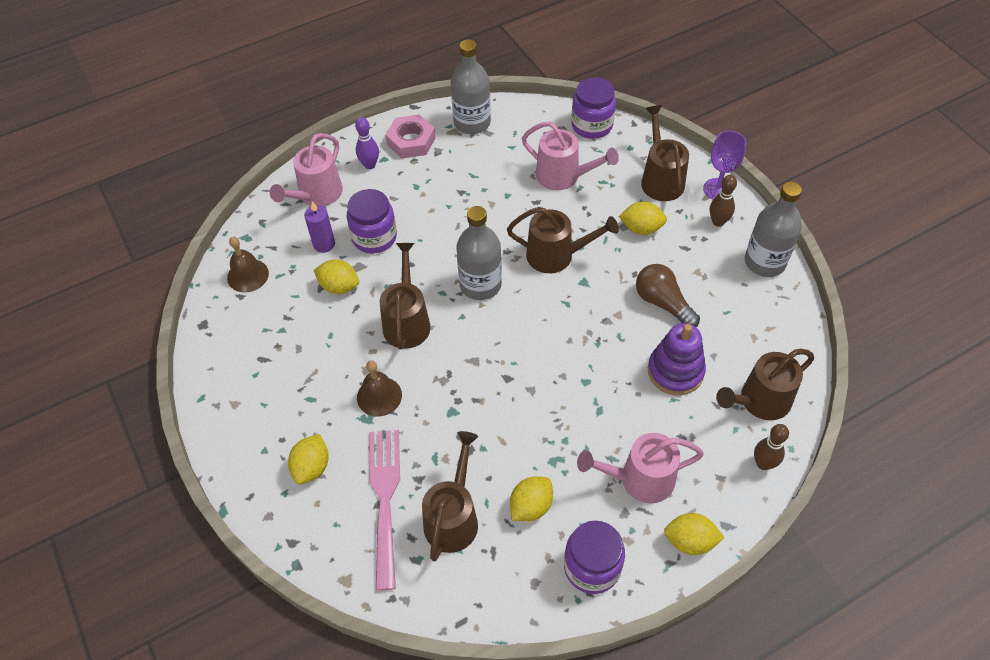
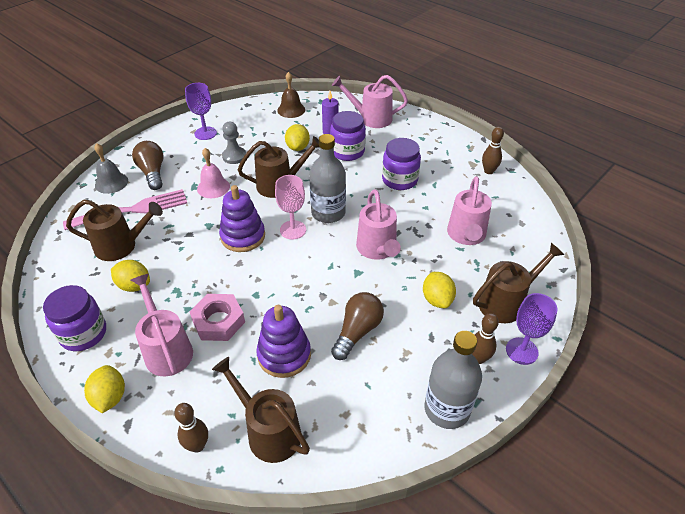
camera: 70 degrees right, 10 degrees down
(249, 388) = (205, 133): none -> purple goblet
(310, 524) = (111, 183): none -> grey bell
(312, 467) = (152, 173): yellow lemon -> brown light bulb
(323, 361) = (234, 156): none -> grey pawn
(369, 165) = (412, 133): purple bowling pin -> none
(379, 396) = (213, 187): brown bell -> pink bell
(411, 141) = (448, 146): pink nut -> pink nut (218, 321)
(472, 123) = (488, 171): grey bottle -> brown bowling pin
(487, 378) = (243, 236): none -> purple stacking toy
(495, 325) = (293, 230): none -> pink goblet
(557, 255) = (377, 250): brown watering can -> pink watering can
(592, 125) = (539, 241): purple jar -> purple jar (399, 180)

